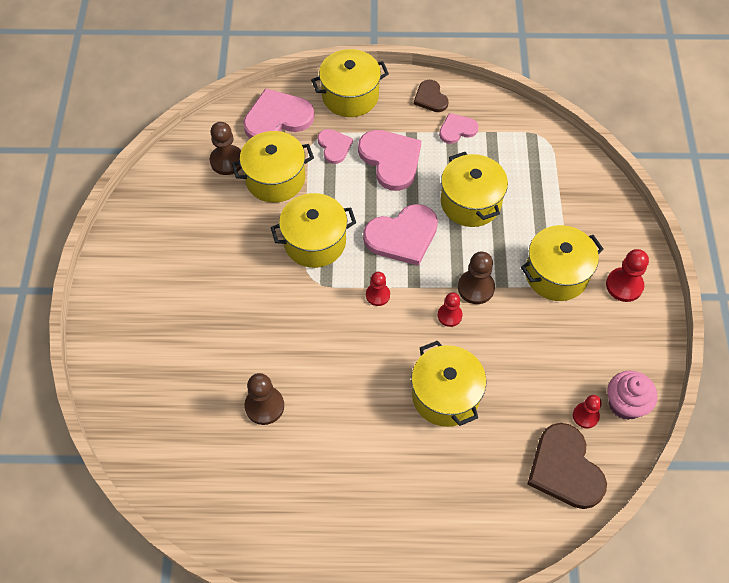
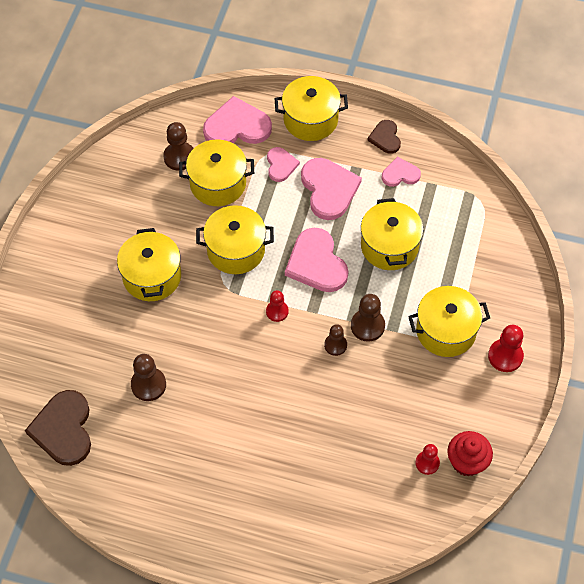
camera: 15 degrees right, 0 degrees up
(402, 236) = (316, 263): pink heart -> pink heart turned 75 degrees clockwise
(445, 395) = (308, 414): yellow pot -> yellow pot (152, 276)
(449, 315) = (335, 345): red pawn -> brown pawn
(565, 469) = (392, 503): brown heart -> brown heart (63, 429)
(625, 404) = (467, 462): pink cupcake -> red cupcake

